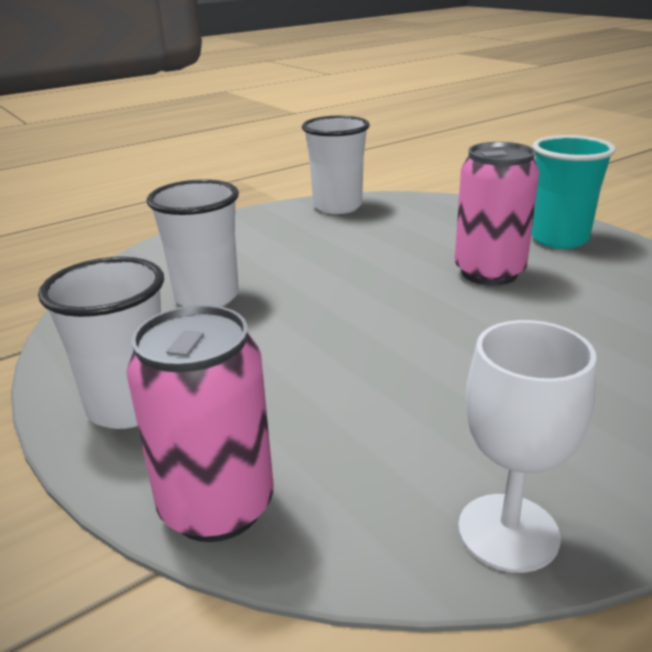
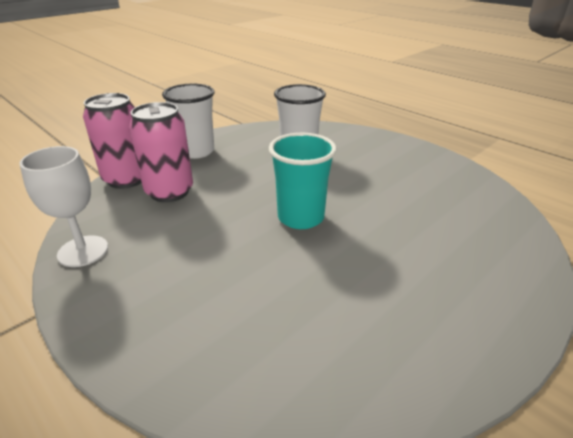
camera: 80 degrees right, 5 degrees up
(337, 206) = (467, 179): white cup -> none
(489, 273) = (370, 255): pink can -> pink can (169, 192)
(559, 239) = (473, 305): turquoise cup -> turquoise cup (300, 217)

